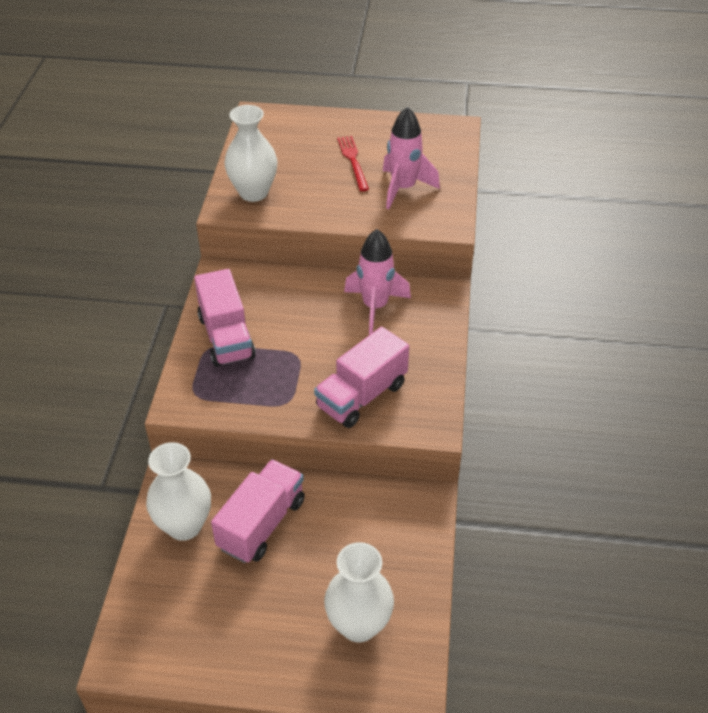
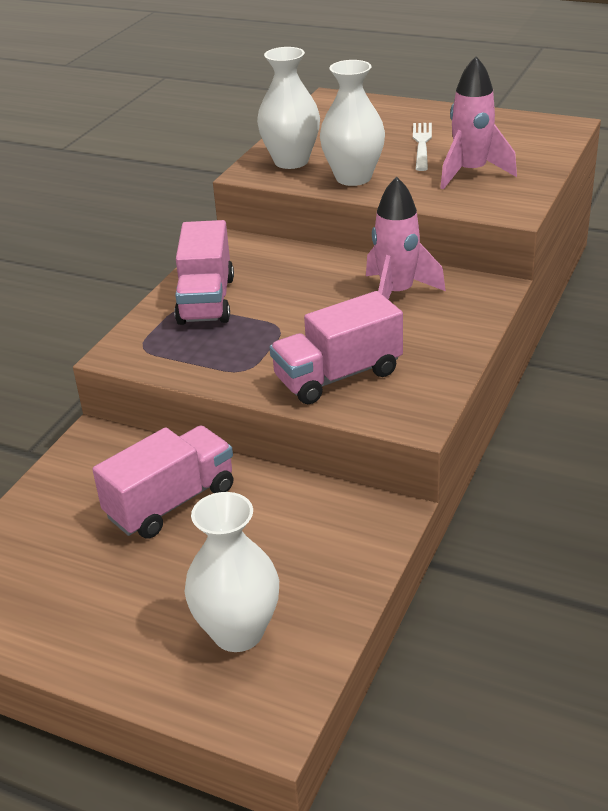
camera: 20 degrees right, 10 degrees down
(184, 525) = (81, 488): white vase -> white vase (353, 178)
(353, 161) = (422, 144): red fork -> white fork

